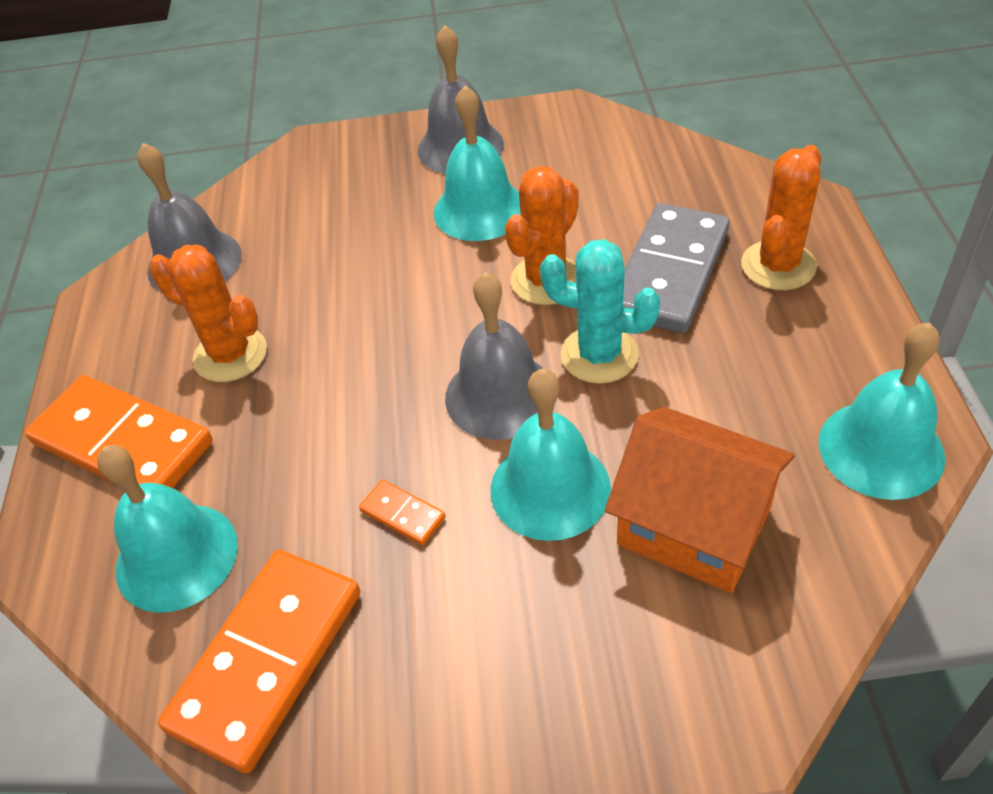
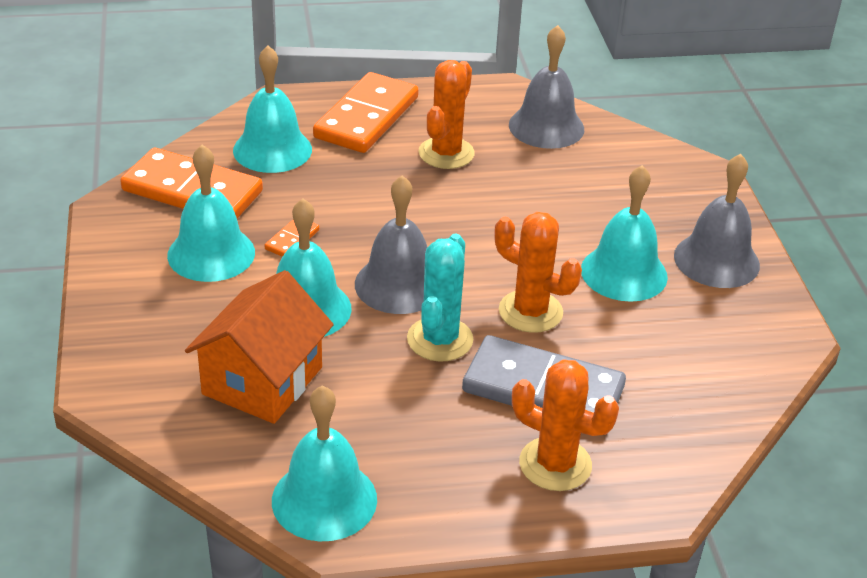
camera: 80 degrees right, 10 degrees down
(429, 615) = (211, 253): none -> turquoise bell

